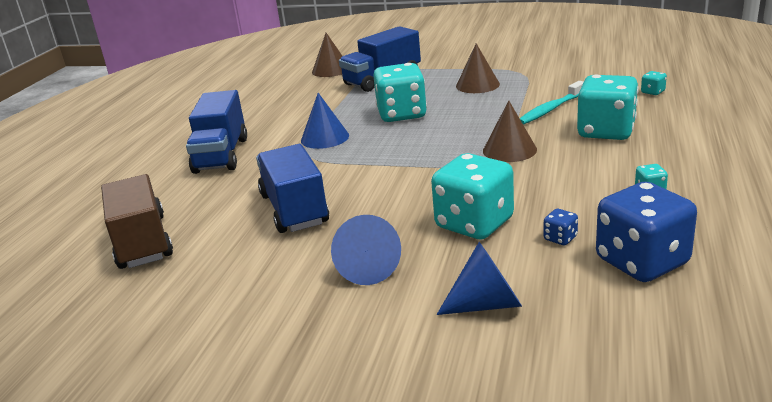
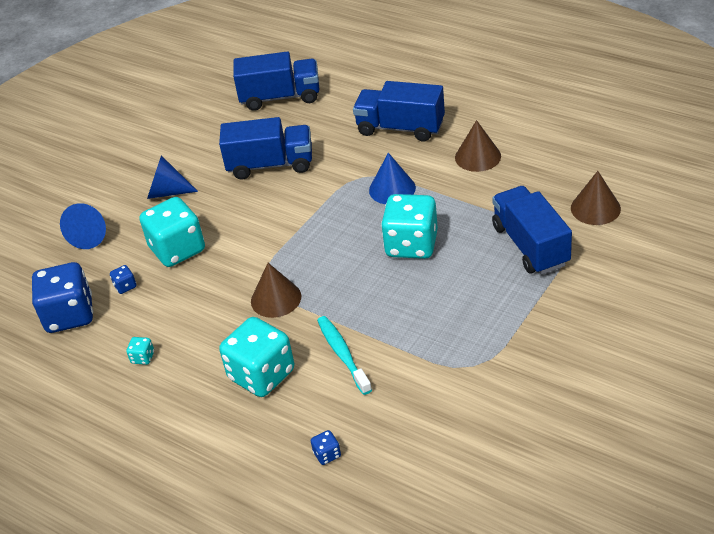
camera: 110 degrees right, 15 degrees up
(142, 242) = (280, 97): brown truck -> blue truck
(477, 85) = (455, 318): brown cone -> brown cone (478, 156)
(652, 92) = (327, 454): turquoise dice -> blue dice

